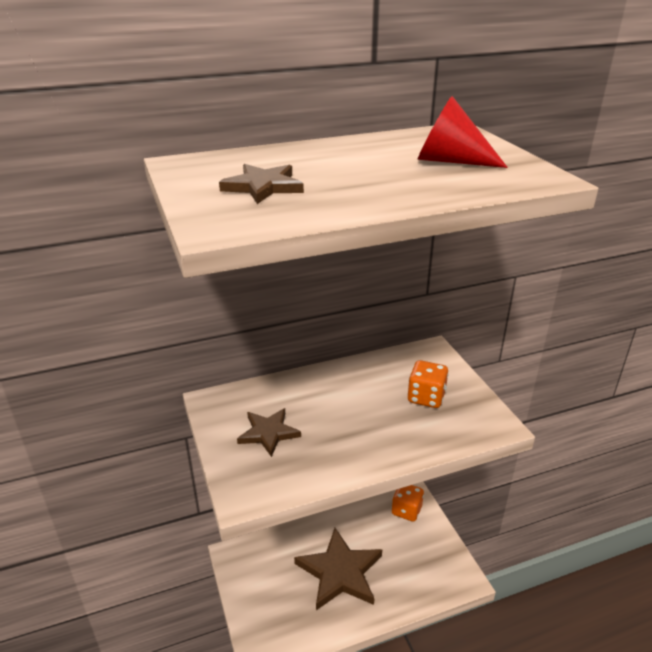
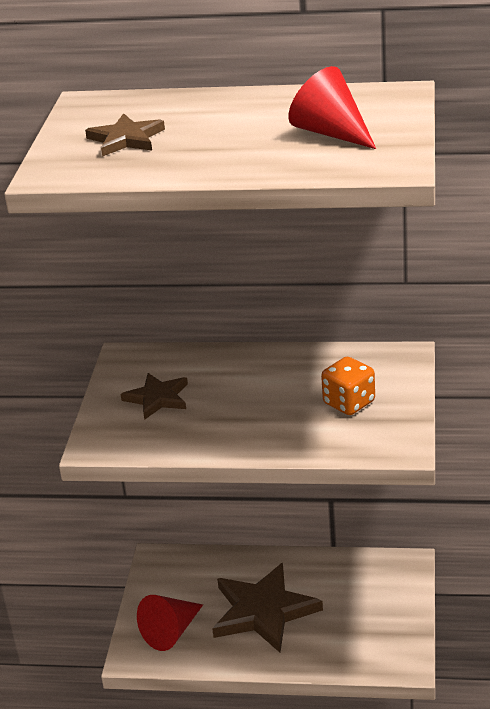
camera: 30 degrees right, 0 degrees up
(279, 617) = (171, 632): none -> red cone
(406, 510) = (387, 573): orange dice -> none

